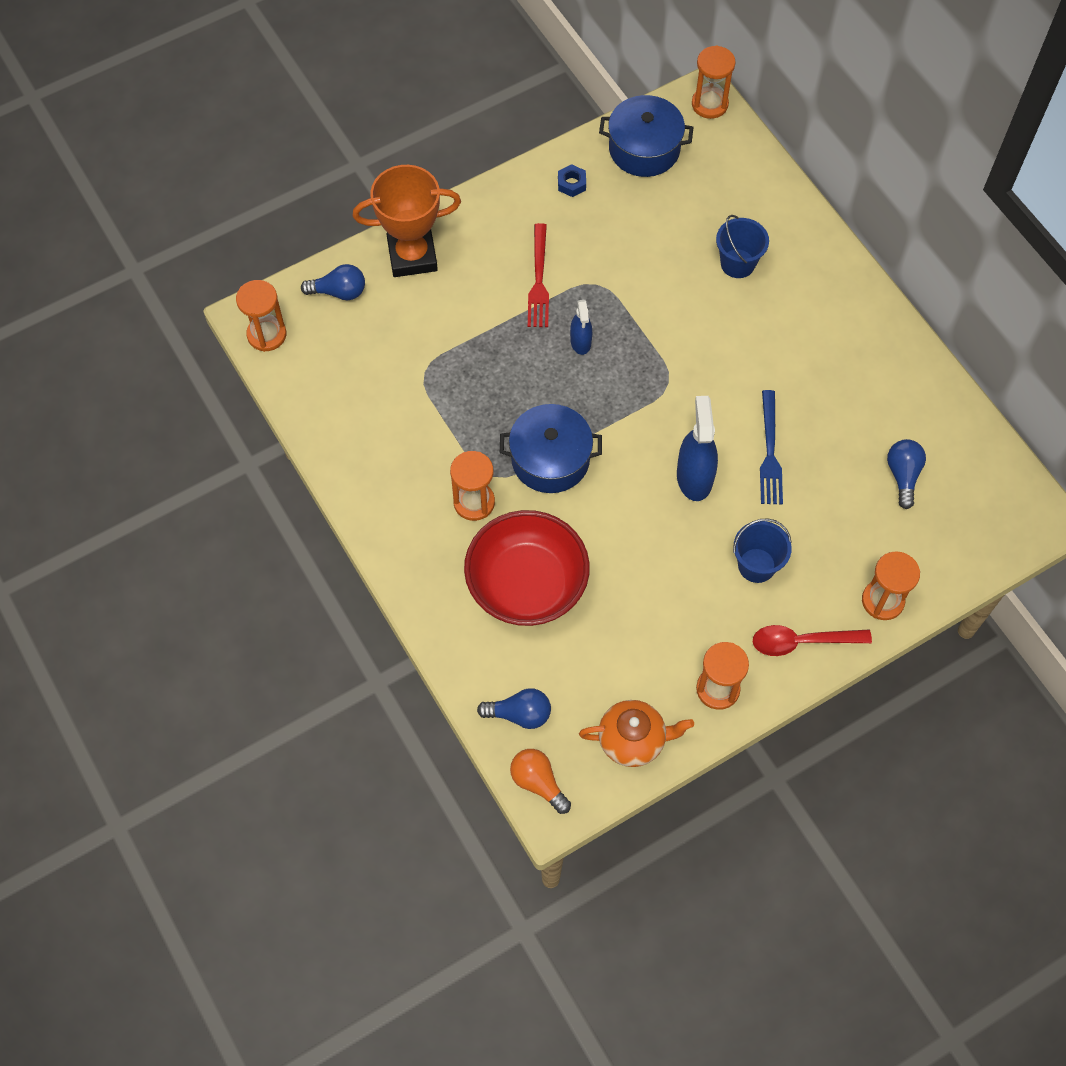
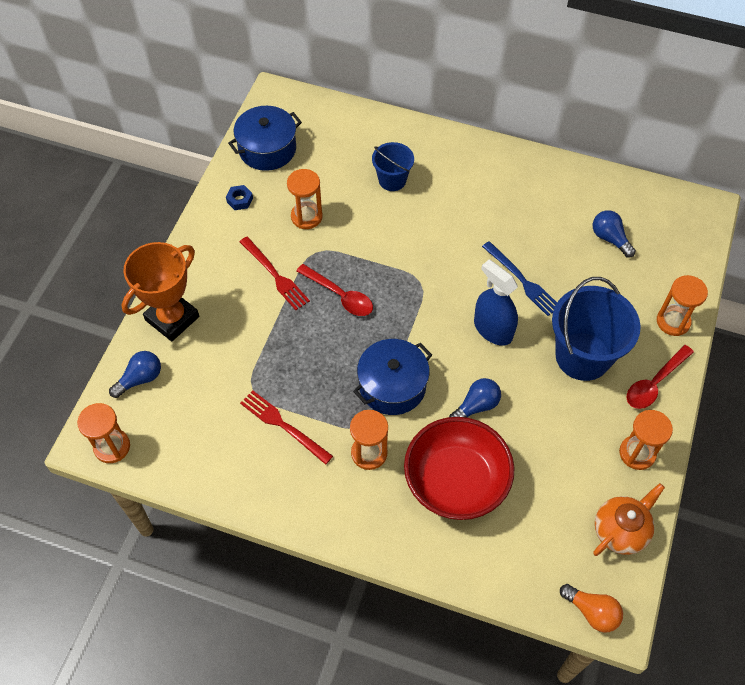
camera: 40 degrees left, 5 degrees down
(423, 423) = (283, 425): none -> red fork
(519, 714) = (535, 574): blue light bulb -> blue light bulb (476, 406)
(538, 783) = (592, 612): orange light bulb -> orange light bulb turned 150 degrees counterclockwise
(580, 342) = (340, 295): blue spray bottle -> red spoon
(709, 104) = (283, 97): orange hourglass -> orange hourglass (306, 217)
(756, 565) = (582, 356): blue bucket -> blue bucket, size x1.79

